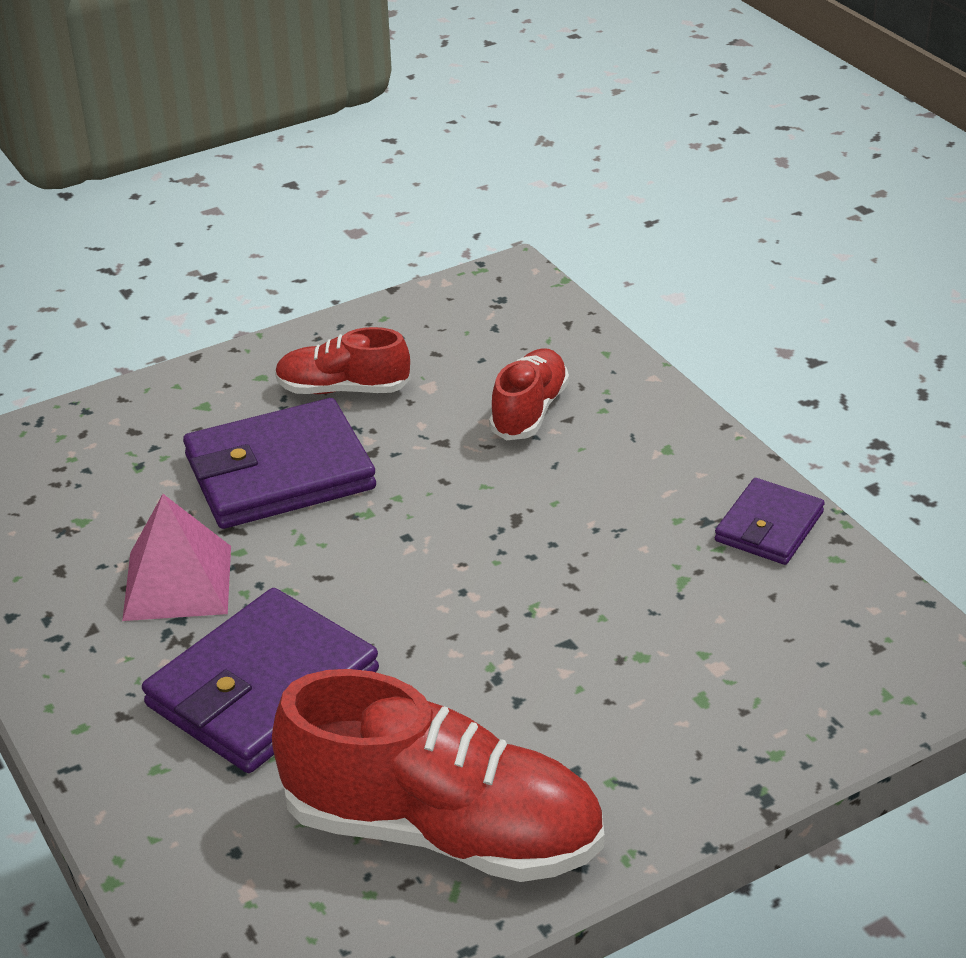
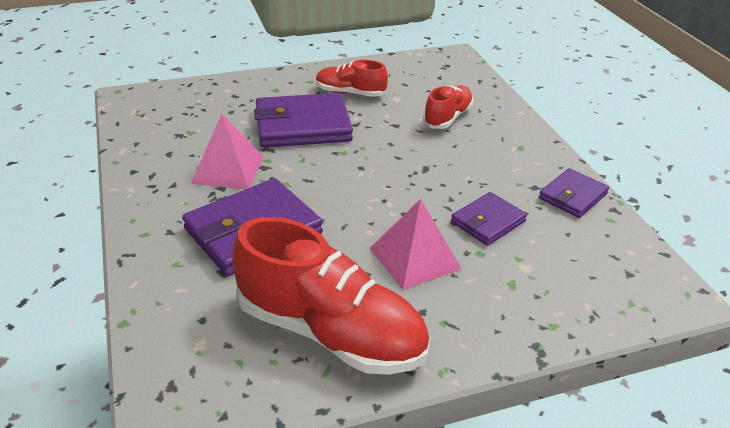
camera: 10 degrees right, 0 degrees up
(540, 684) = (414, 258): none -> pink pyramid
(642, 598) = (488, 222): none -> purple wallet

